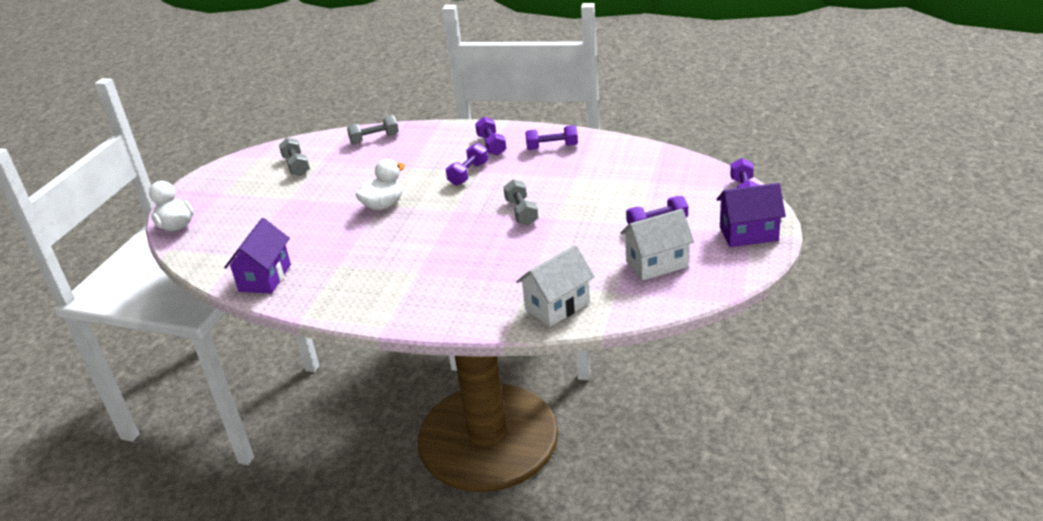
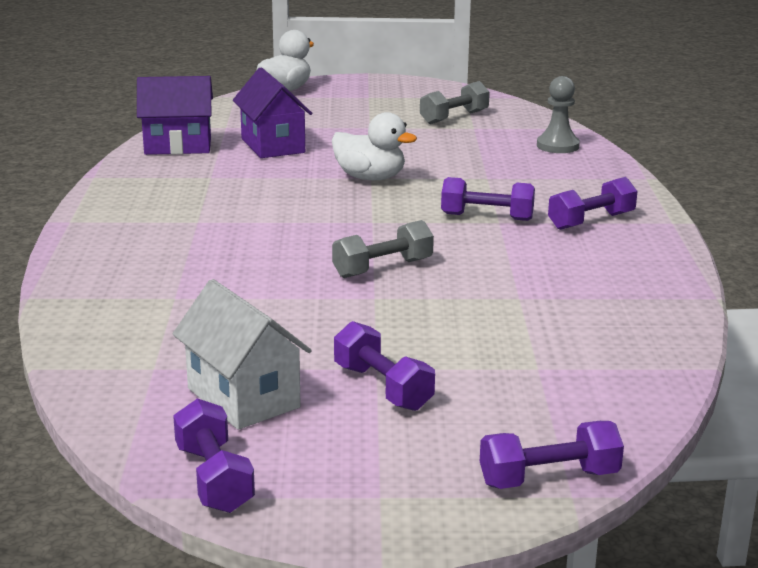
camera: 70 degrees right, 10 degrees down
(374, 139) = (557, 146): grey dumbbell -> grey pawn
(552, 147) = (617, 267): purple dumbbell -> purple dumbbell (214, 478)
(557, 306) = (112, 325): white house -> none
(748, 234) = (373, 492): purple house -> purple house (273, 146)

